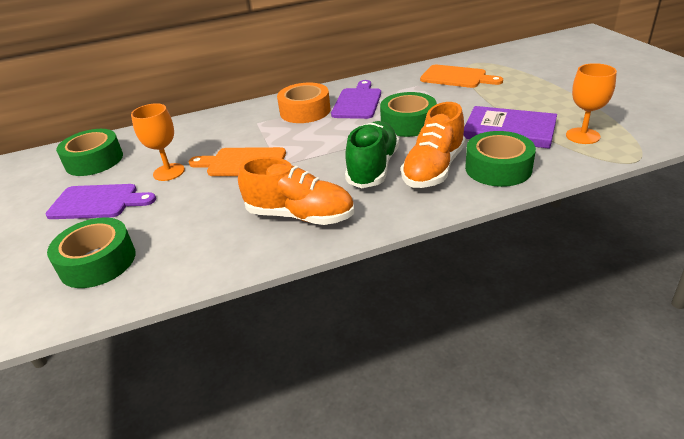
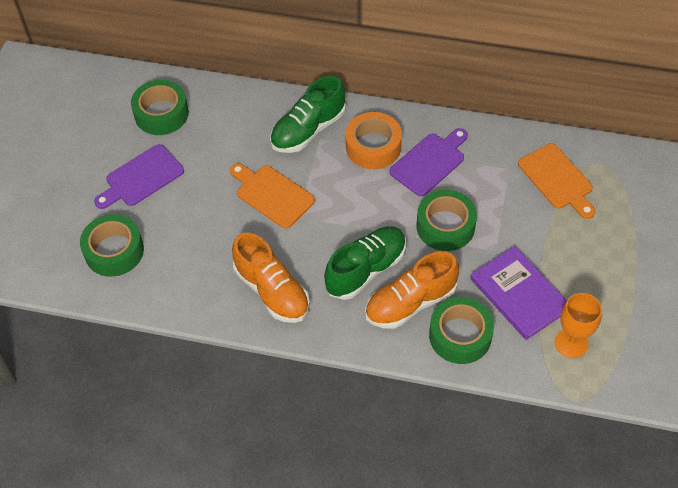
camera: 30 degrees right, 20 degrees up
(98, 202) = (141, 178): purple cutting board -> purple cutting board turned 105 degrees clockwise
(169, 172) = (210, 170): orange goblet -> none
(242, 122) = (308, 130): none -> green shoe

